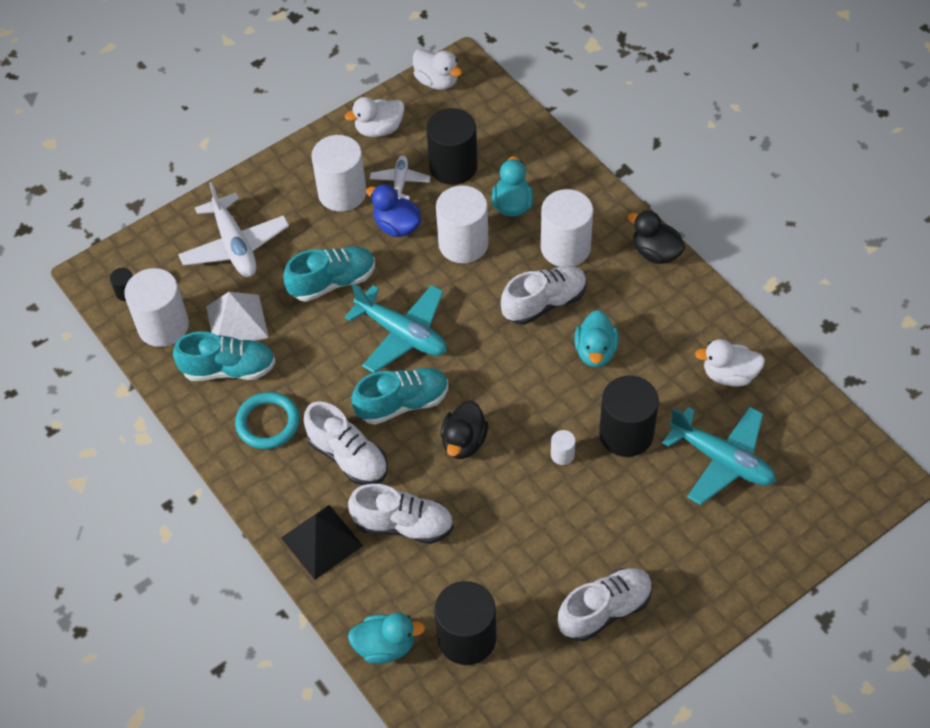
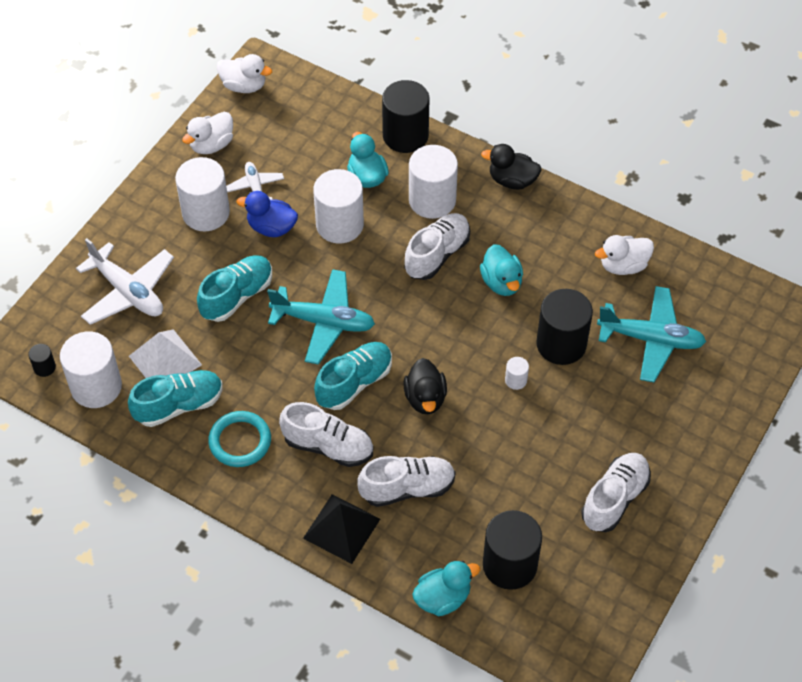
camera: 25 degrees left, 0 degrees up
(453, 166) = (297, 158): black cylinder -> black cylinder (405, 135)

